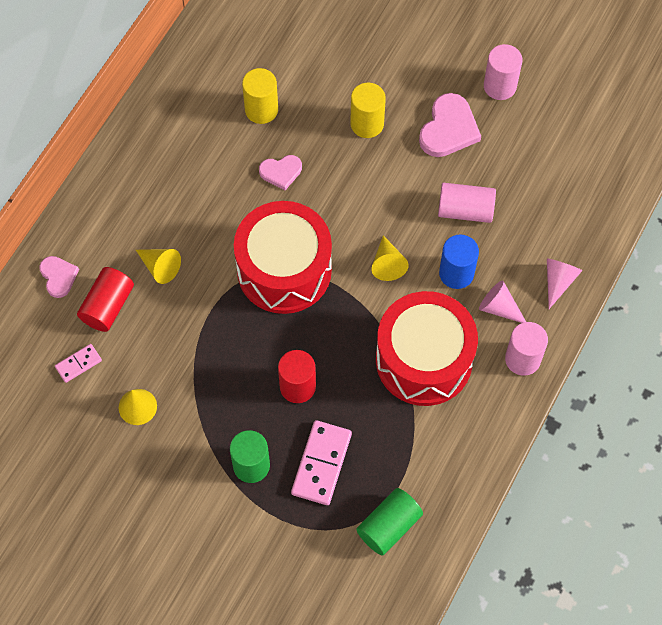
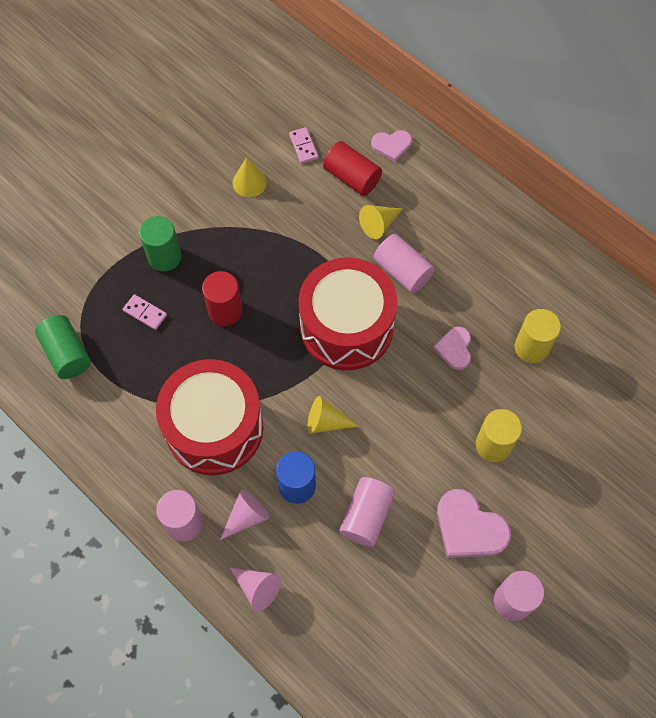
camera: 105 degrees right, 0 degrees up
(209, 234) = (402, 271): none -> pink cylinder
(321, 464) = (145, 313): pink domino -> pink domino, size x0.55

